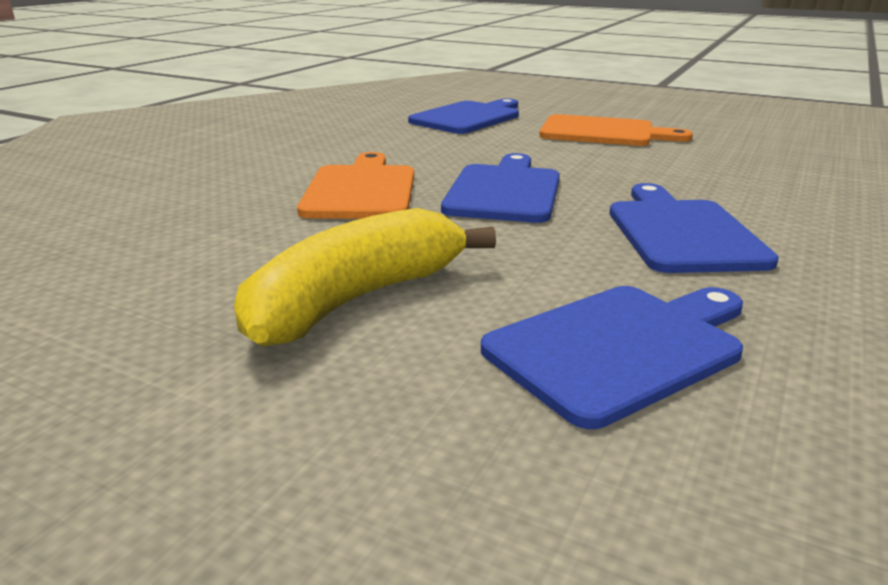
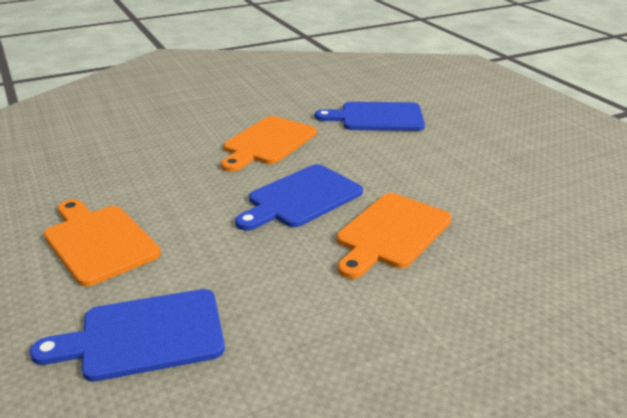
camera: 145 degrees left, 5 degrees up
(357, 299) = (452, 158): yellow banana -> none
(681, 232) = (268, 142): blue cutting board -> orange cutting board

